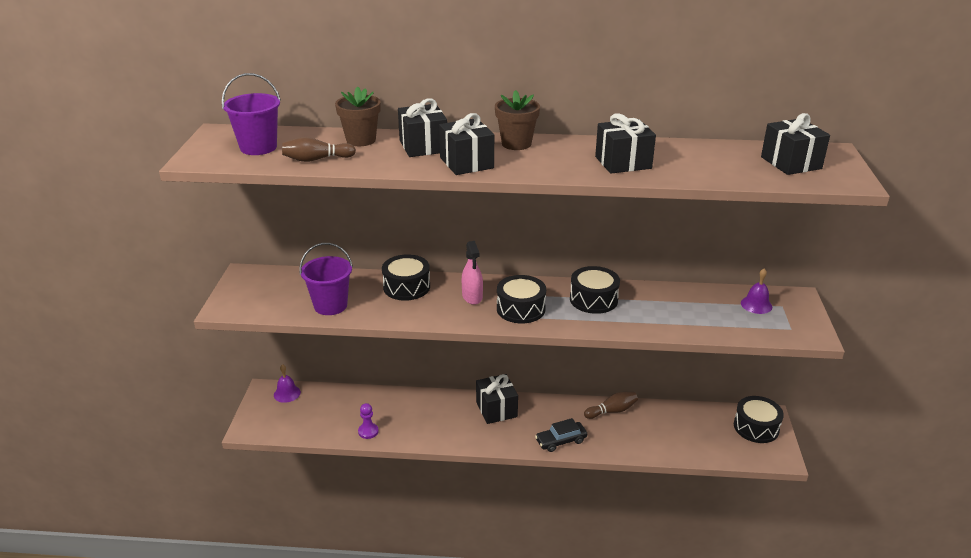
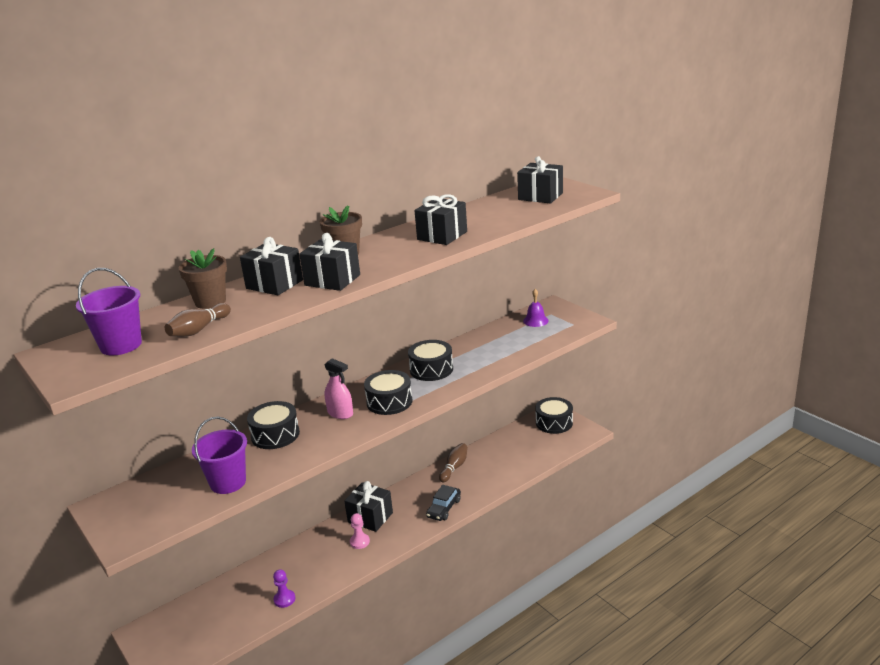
camera: 40 degrees left, 5 degrees down
(287, 393) = (166, 621): purple bell -> none
(466, 424) = (359, 542): none -> pink pawn

